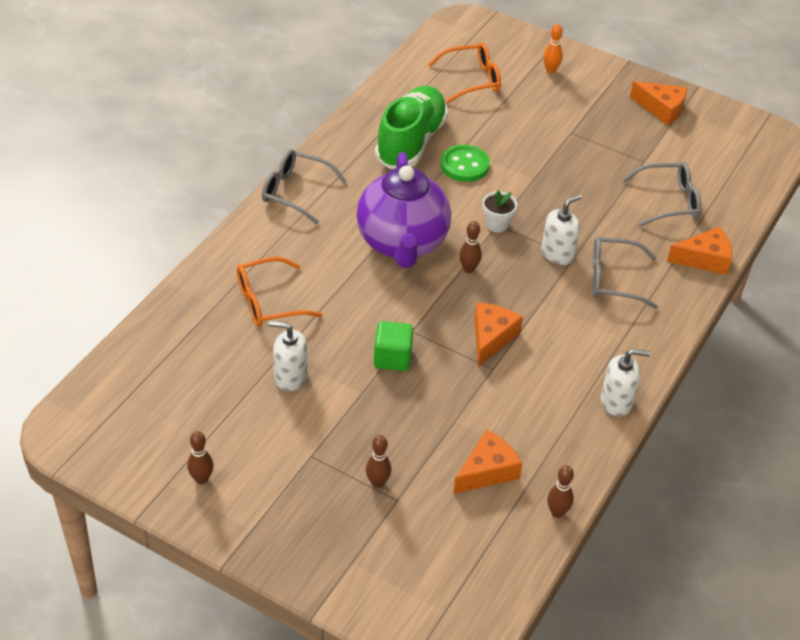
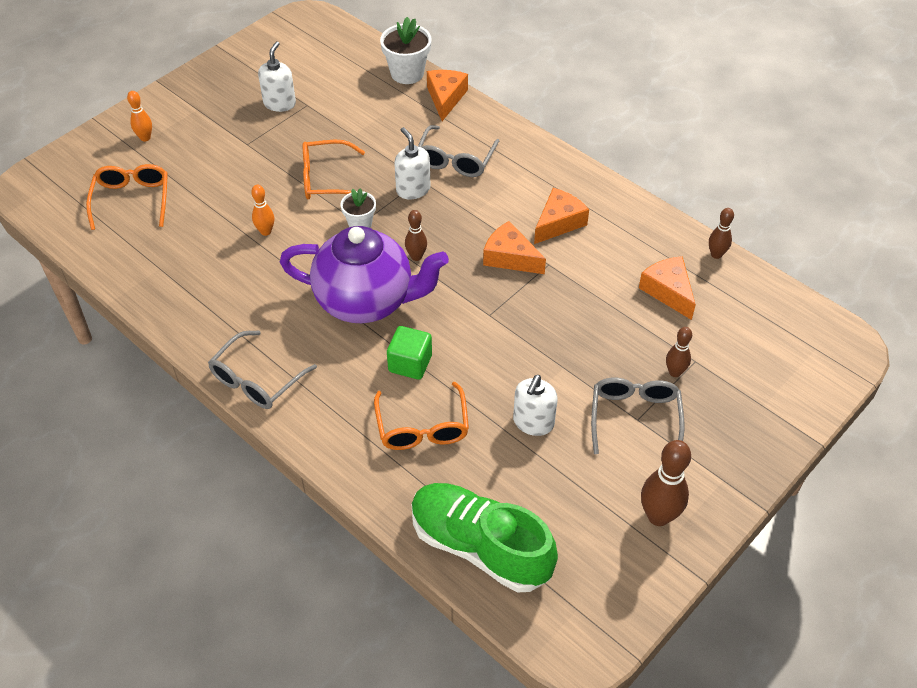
camera: 75 degrees left, 5 degrees up
(201, 479) = (658, 516): brown bowling pin -> brown bowling pin, size x1.71
(392, 358) = (522, 335): green cube -> green cube (410, 363)
(411, 142) = (213, 267): green shoe -> green shoe (480, 546)
(464, 165) = (265, 231): green button -> orange bowling pin
(546, 192) = (327, 179): none -> orange glasses
(616, 402) = (600, 191): white soap dispenser -> white soap dispenser (279, 103)
(661, 109) = (238, 76): orange cheese -> orange cheese (558, 223)
(668, 201) = (366, 102): grey glasses -> grey glasses (635, 418)
(728, 224) = (407, 73): none -> white flower pot

